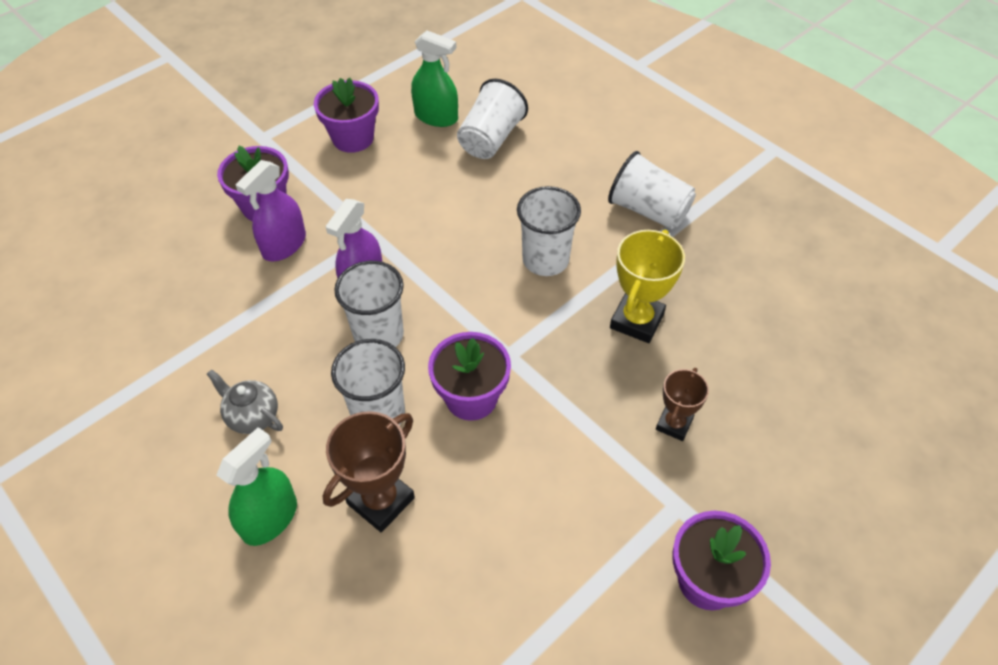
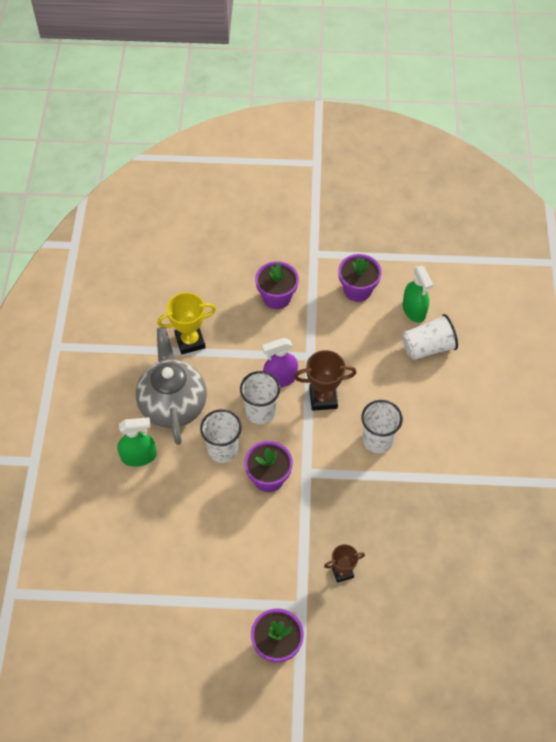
camera: 45 degrees right, 5 degrees up
(253, 416) = (173, 405): grey teapot -> grey teapot, size x2.23
(284, 245) = (265, 327): purple spray bottle -> none
(380, 500) = (186, 488): brown trophy -> brown trophy (323, 398)
(637, 321) = (385, 509): yellow trophy -> yellow trophy (190, 341)
(648, 210) = (462, 458): white cup -> none

